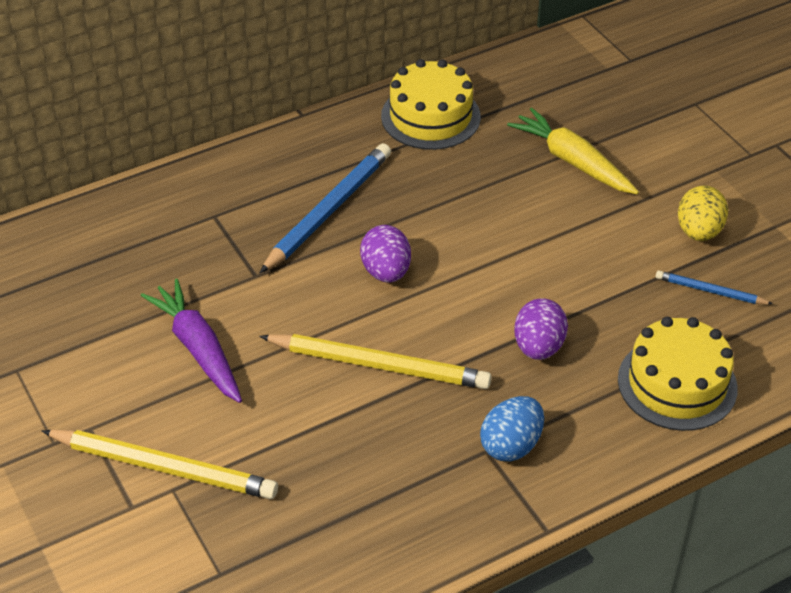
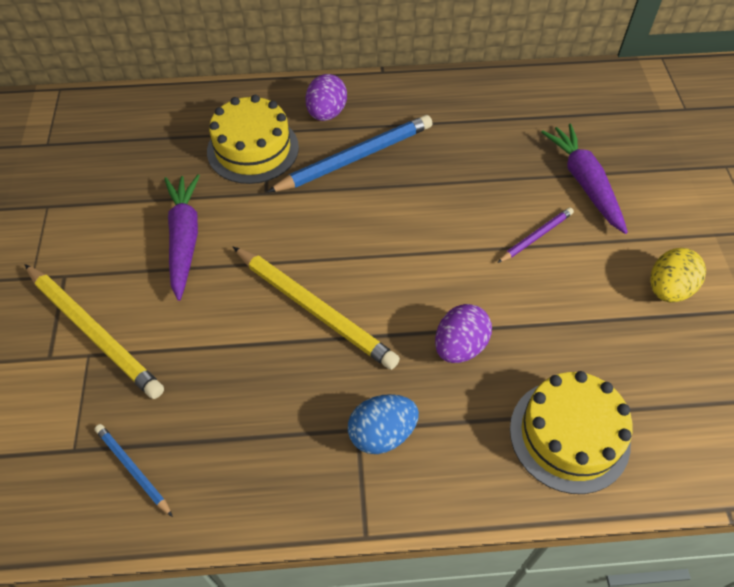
camera: 25 degrees right, 10 degrees up
(386, 272) = (369, 227): purple egg -> purple egg (326, 113)
(430, 116) = (484, 105): yellow cake -> yellow cake (253, 149)
(554, 226) = (536, 236): none -> purple pencil
(572, 161) = (584, 183): yellow carrot -> purple carrot
(710, 291) = (649, 352): blue pencil -> blue pencil (133, 469)

